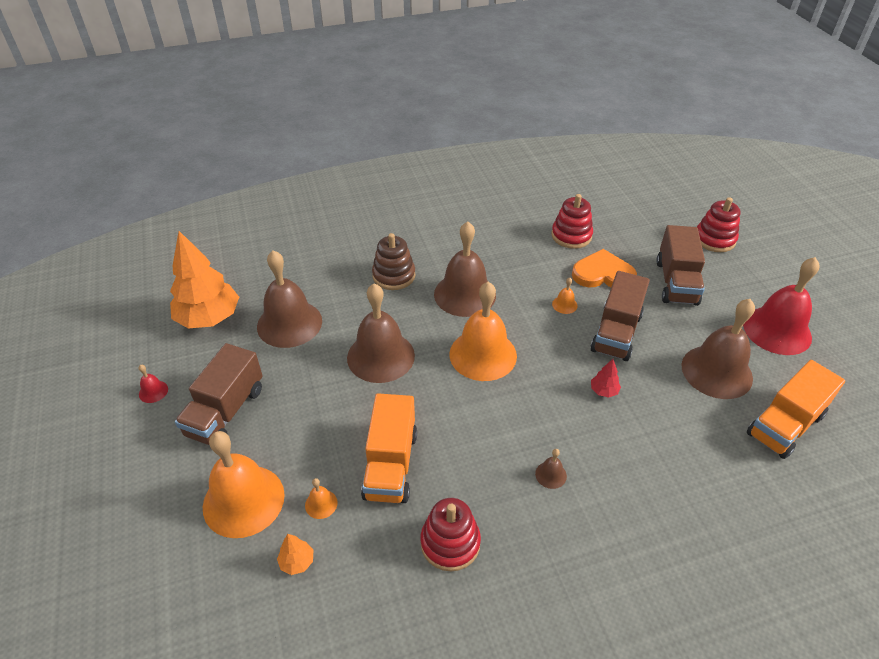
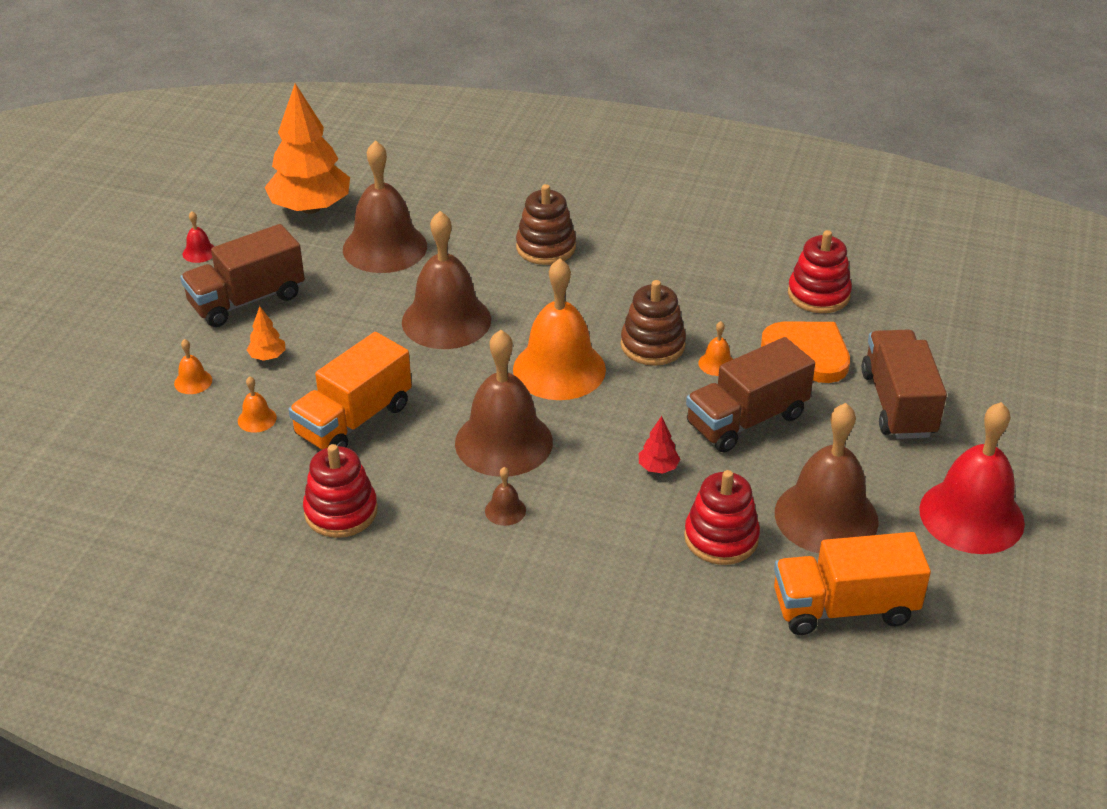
camera: 35 degrees right, 5 degrees down
(243, 500) = (193, 381): orange bell -> orange bell, size x0.40
(297, 562) = (192, 452): orange tree -> orange tree (267, 357)
(465, 294) = (607, 301): brown bell -> brown bell (503, 442)
(519, 310) = (652, 345): none -> brown stacking toy
(676, 282) = (898, 404): brown truck -> brown truck turned 135 degrees clockwise
(714, 239) = (1022, 381): red stacking toy -> red stacking toy (721, 538)

